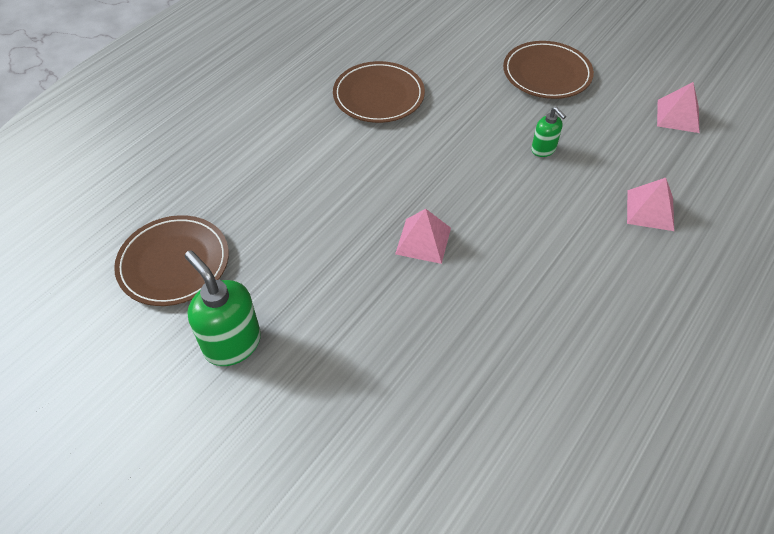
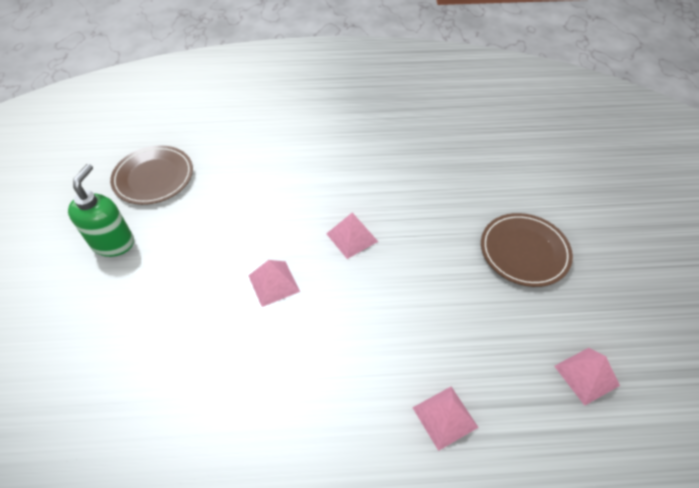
camera: 50 degrees right, 0 degrees up
(378, 96) = (385, 174): brown plate -> none
(426, 160) = (352, 237): none -> pink pyramid
(543, 149) = (436, 300): green soap dispenser -> none

